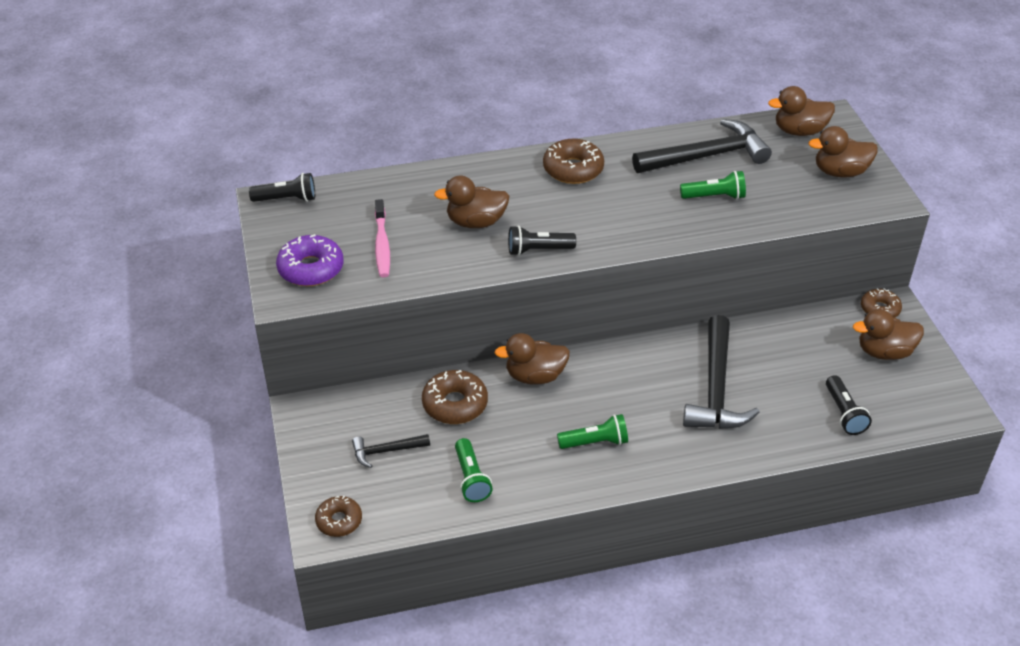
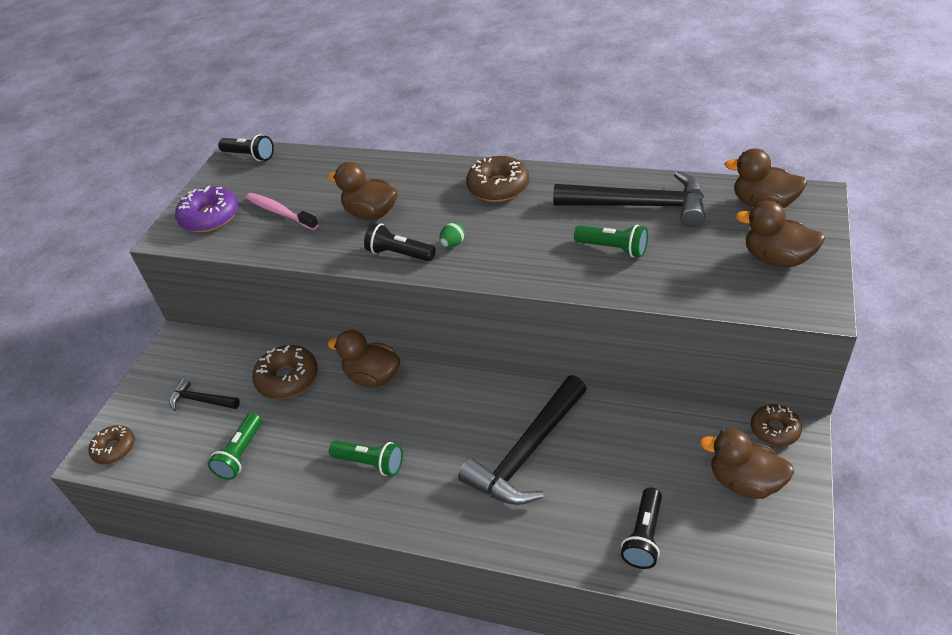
camera: 35 degrees right, 0 degrees up
(382, 245) = (280, 212): pink toothbrush -> pink toothbrush turned 105 degrees clockwise
(578, 229) = (453, 244): none -> green egg

